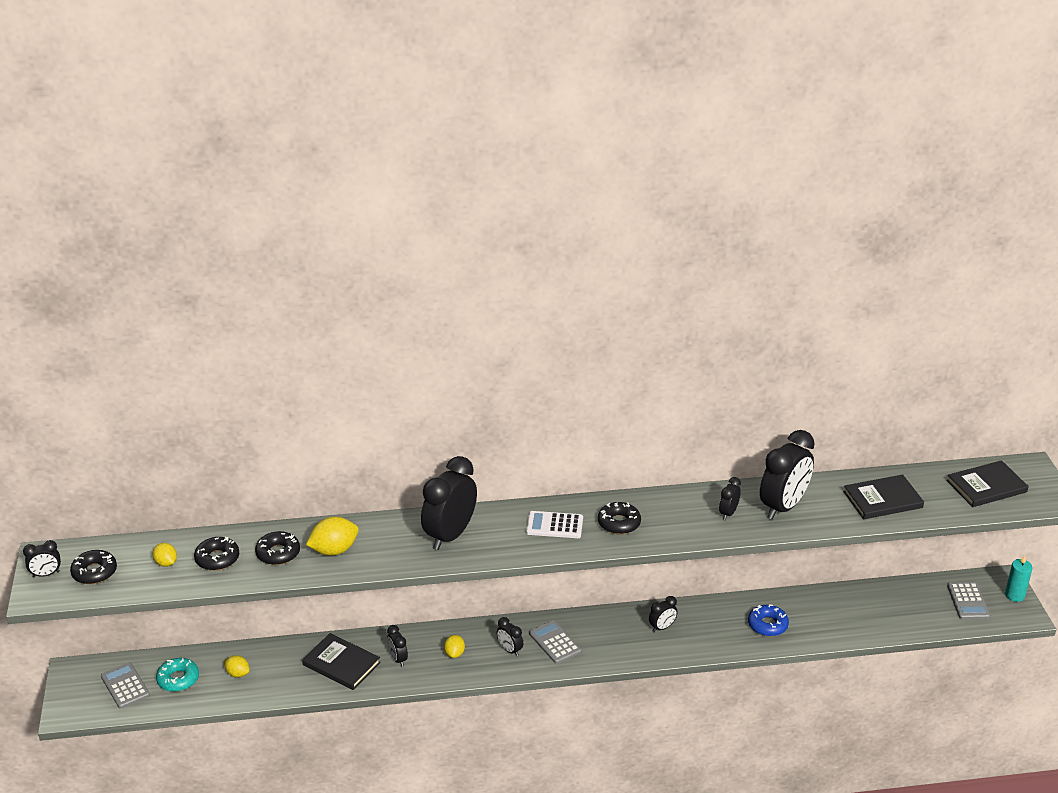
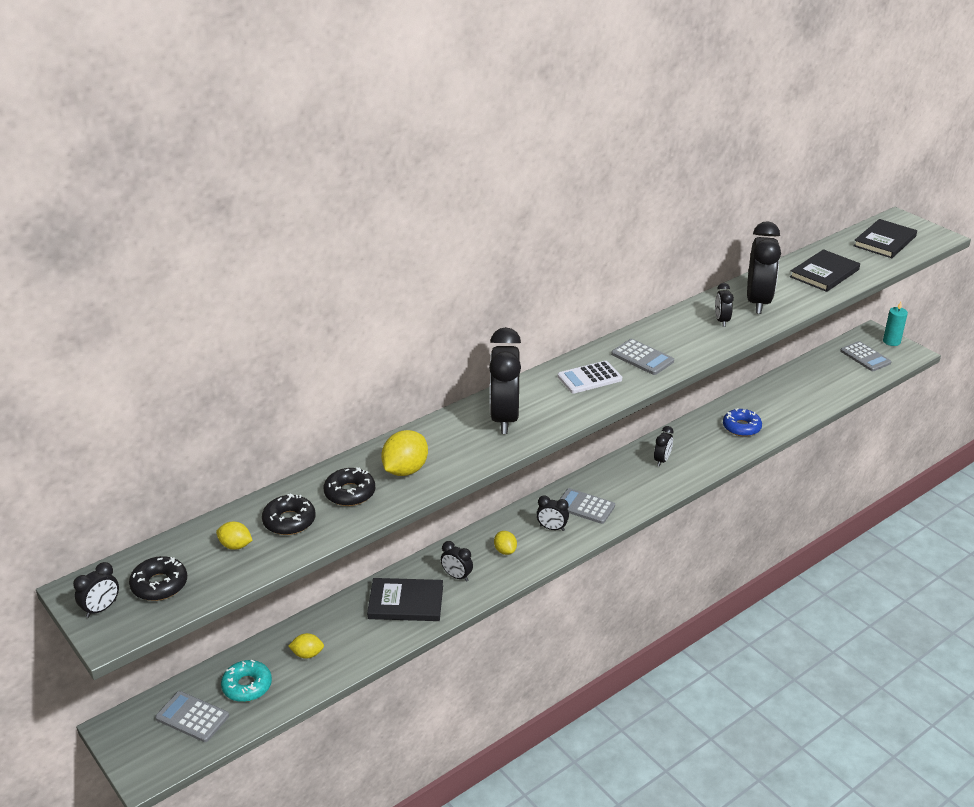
camera: 30 degrees left, 0 degrees up
(619, 523) = (642, 358): black donut -> grey calculator

